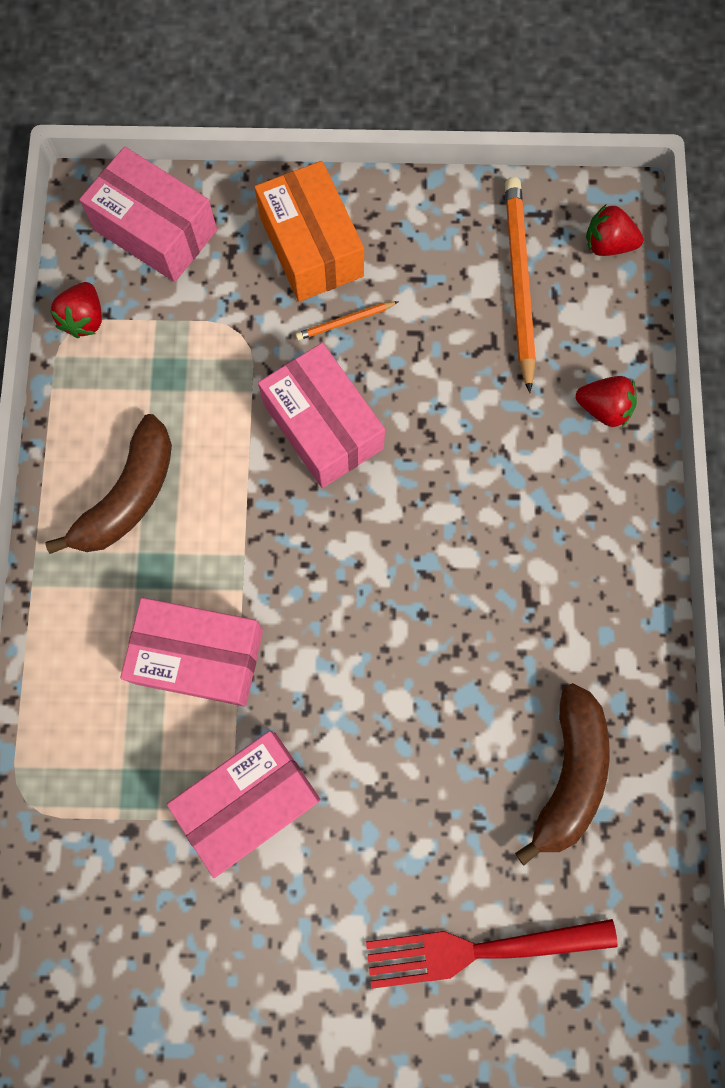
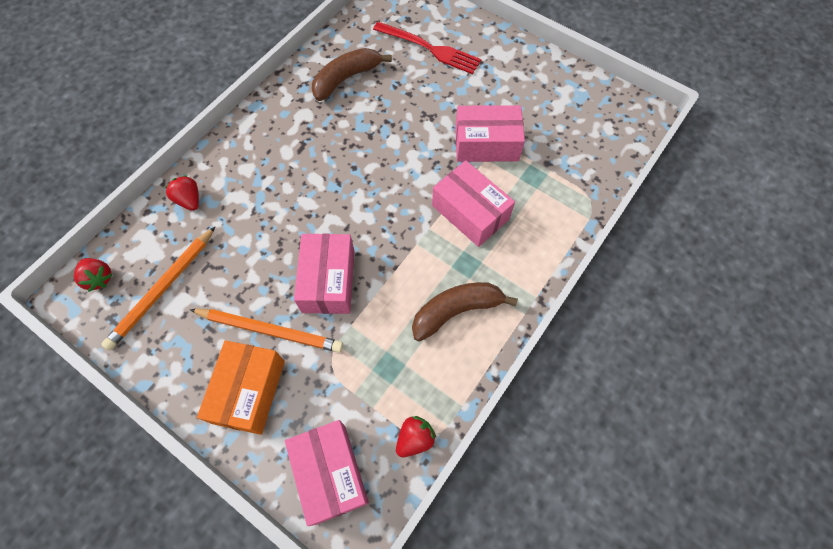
camera: 145 degrees left, 10 degrees down
(345, 322) = (269, 330): orange pencil -> orange pencil, size x2.15

